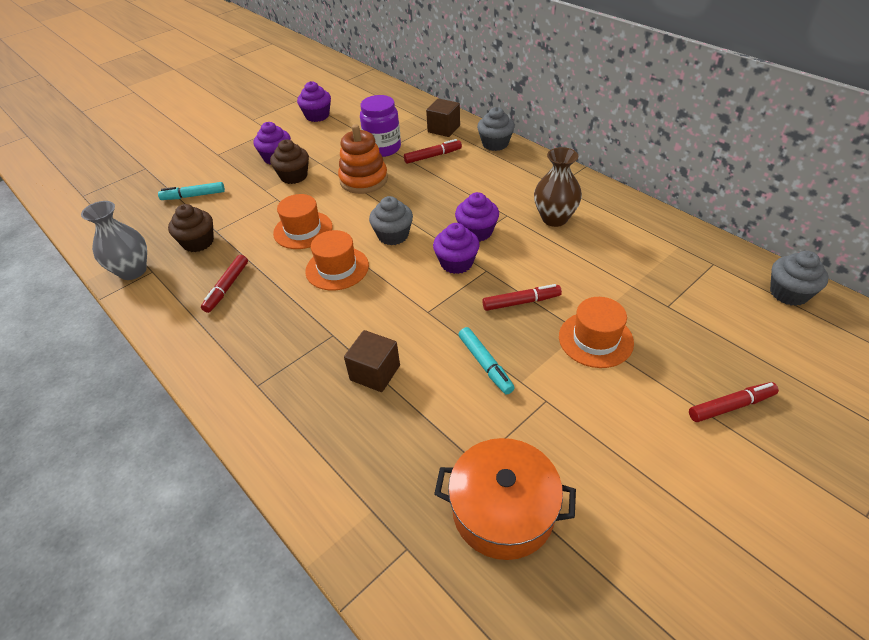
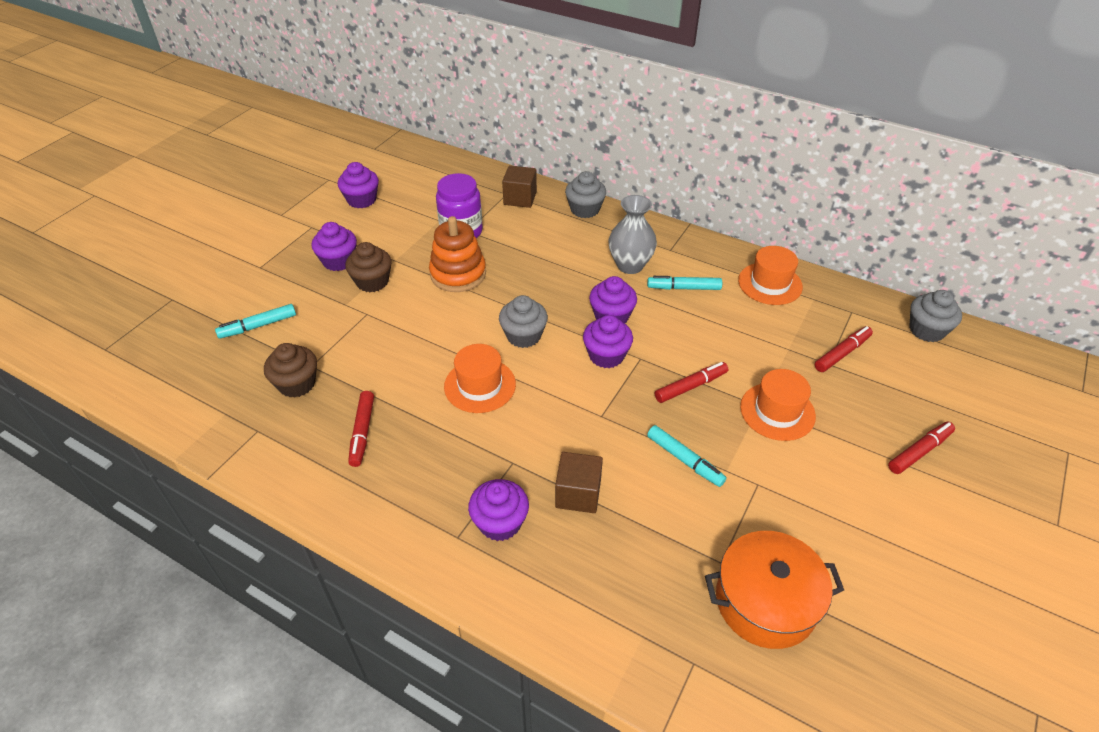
camera: 20 degrees left, 0 degrees up
(133, 271) = (232, 434): grey vase -> grey vase (630, 265)
(297, 382) = (500, 523): none -> purple cupcake
(303, 230) = (417, 347): orange hat -> orange hat (770, 283)
(432, 156) = (523, 234): red marker -> red marker (842, 353)
(554, 218) = (684, 288): brown vase -> turquoise marker

